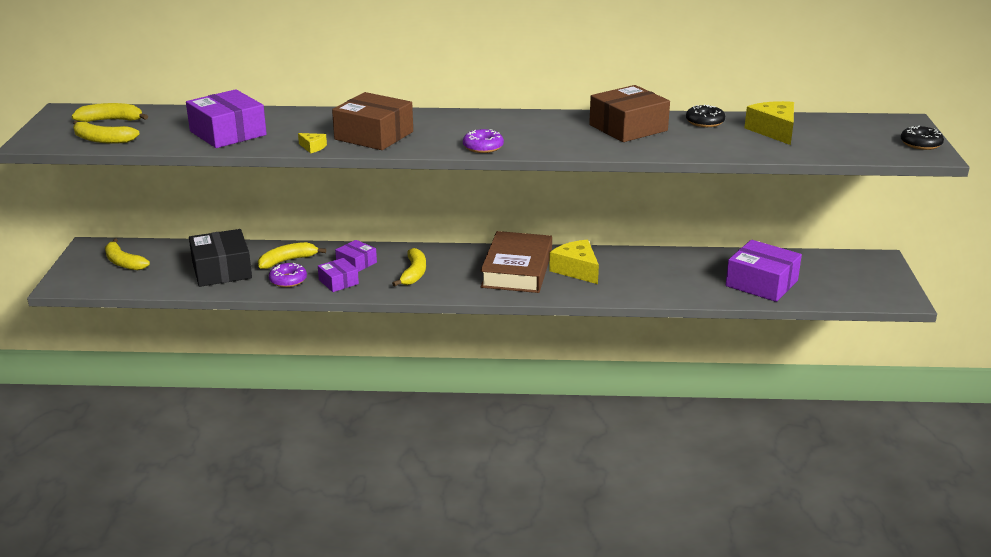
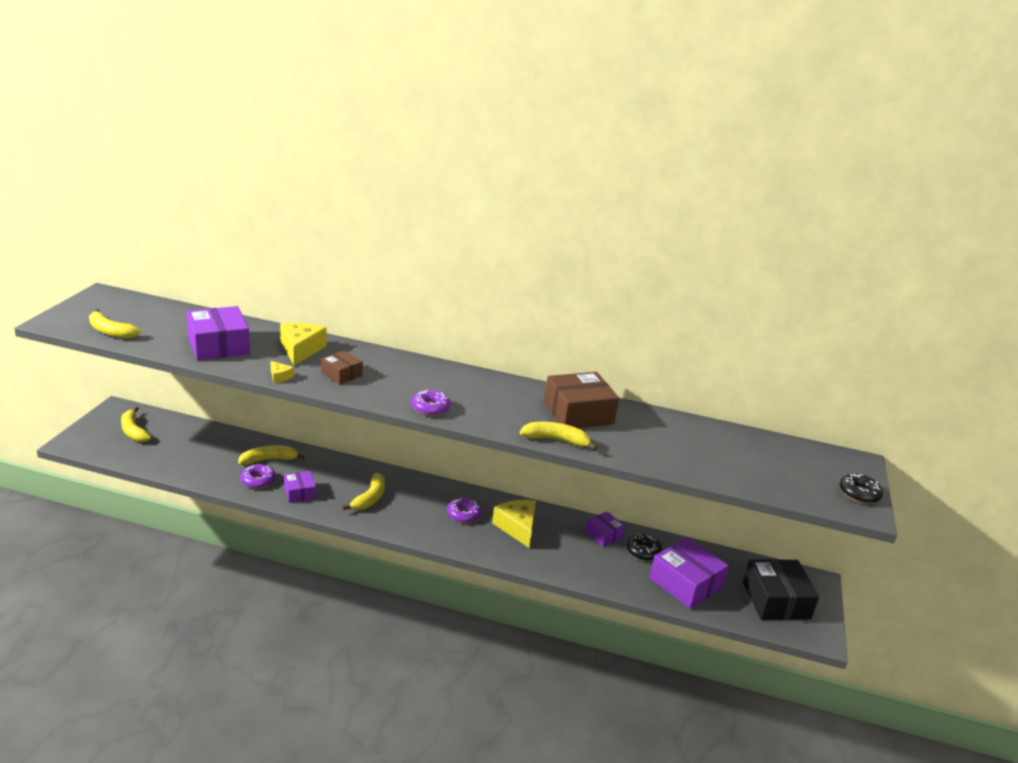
camera: 10 degrees right, 0 degrees up
(111, 120) = (133, 311): yellow banana -> yellow banana (556, 440)
(222, 270) = (208, 457): black box -> black box (776, 600)
(356, 263) = (326, 475): purple box -> purple box (604, 535)
(374, 135) = (341, 374): brown box -> brown box, size x0.55
(517, 269) = (464, 514): brown book -> purple donut
(705, 122) = (655, 421): black donut -> black donut (643, 552)
(774, 131) = (717, 446): yellow cheese -> yellow cheese (300, 350)

